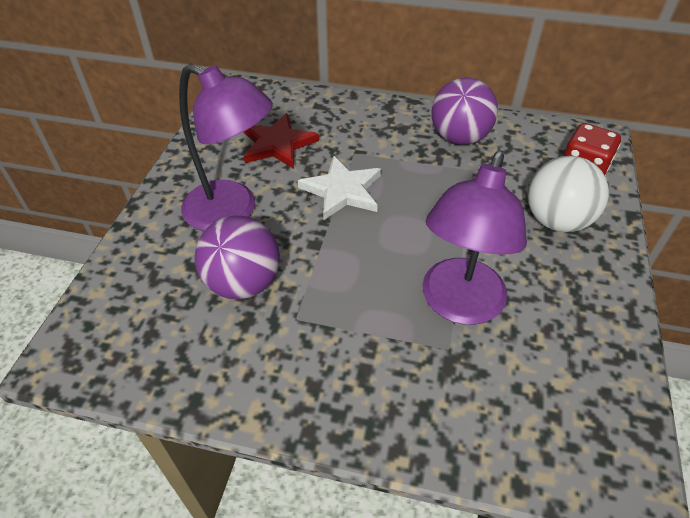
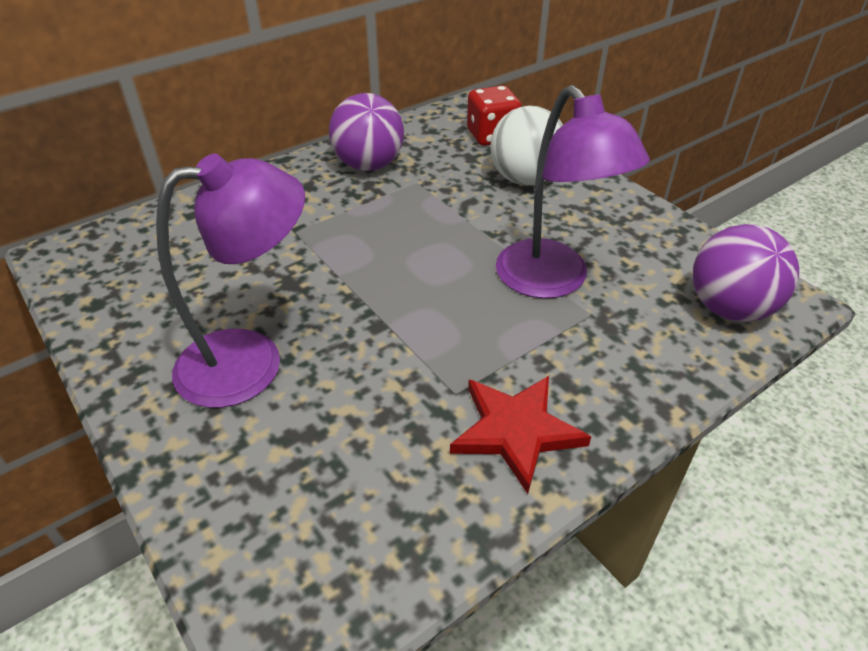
camera: 50 degrees left, 5 degrees down
(243, 283) = (364, 407): purple ball -> purple ball (729, 308)
(277, 144) = (202, 273): red star -> red star (515, 431)
(342, 191) = (333, 268): white star -> none

